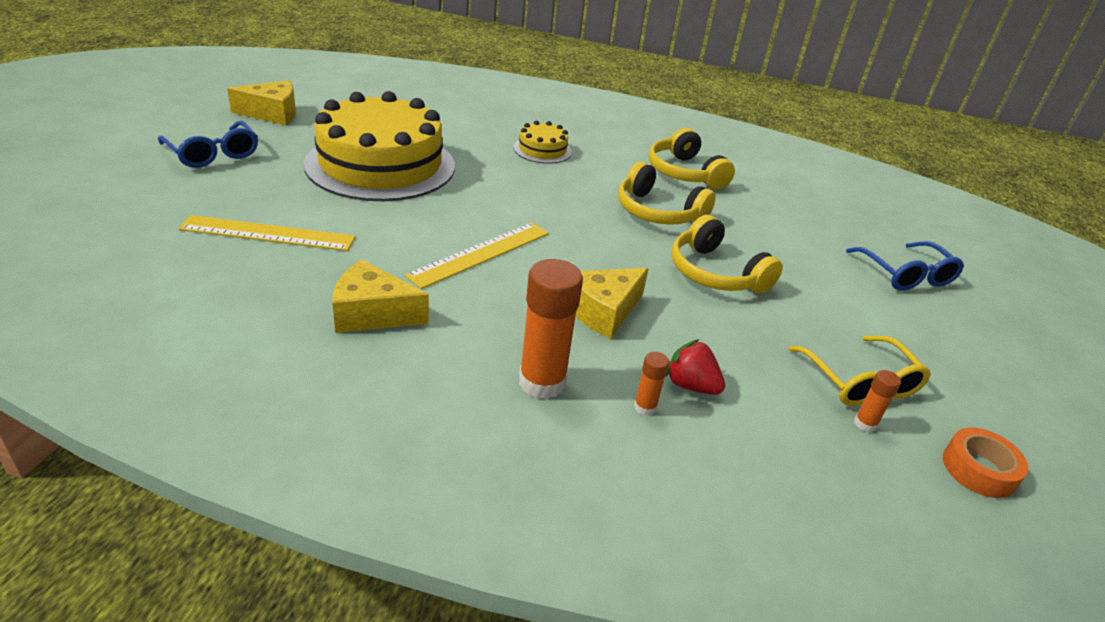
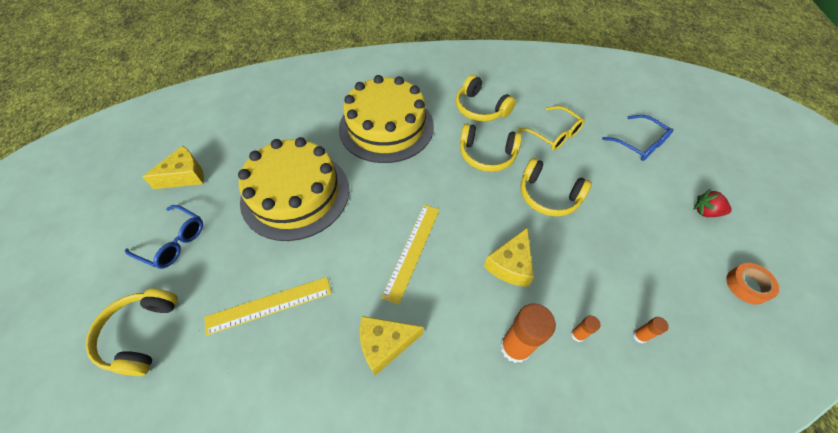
camera: 20 degrees left, 20 degrees up
(114, 204) = (140, 334): none -> yellow headphones
(542, 150) = (386, 127): yellow cake -> yellow cake, size x2.30
(690, 385) = (589, 302): red strawberry -> red strawberry (705, 212)
(859, 381) = (663, 248): yellow glasses -> yellow glasses (553, 134)
(865, 423) = (683, 281): orange glue stick -> orange glue stick (639, 336)

